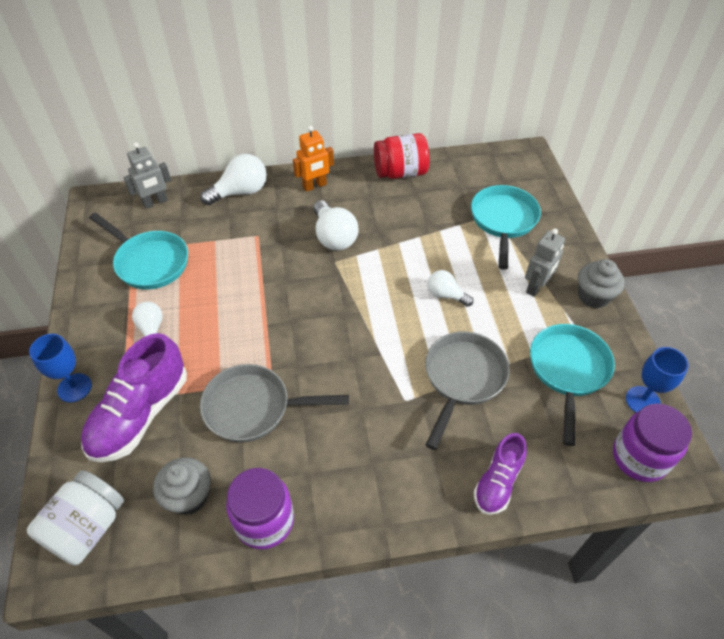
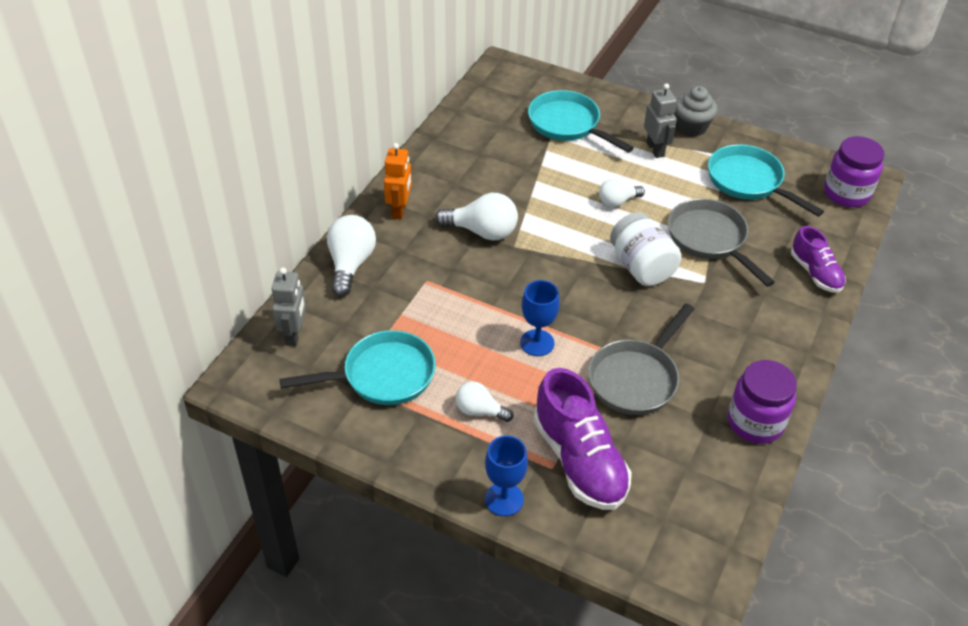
camera: 55 degrees left, 5 degrees down
(87, 528) = (677, 547): white jar -> white jar (641, 267)
(189, 497) = (696, 461): grey cupcake -> none
(400, 172) = (443, 148): red jar -> none
(642, 401) = (803, 163): blue goblet -> blue goblet (537, 343)

